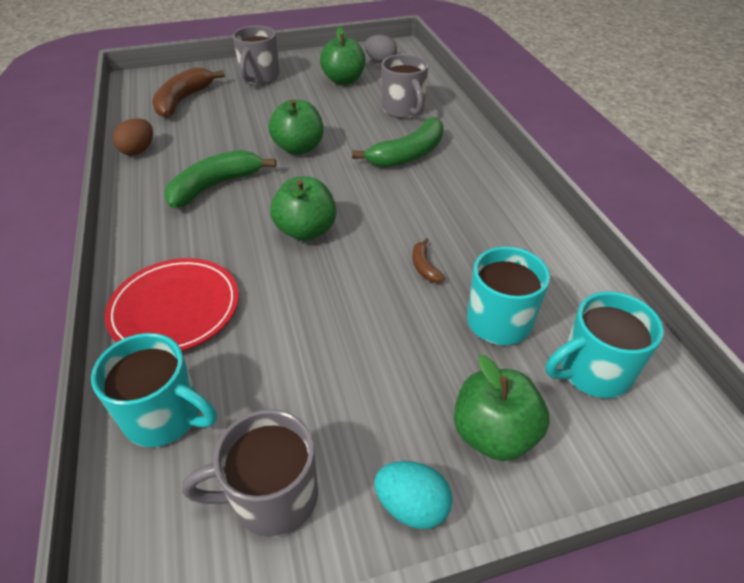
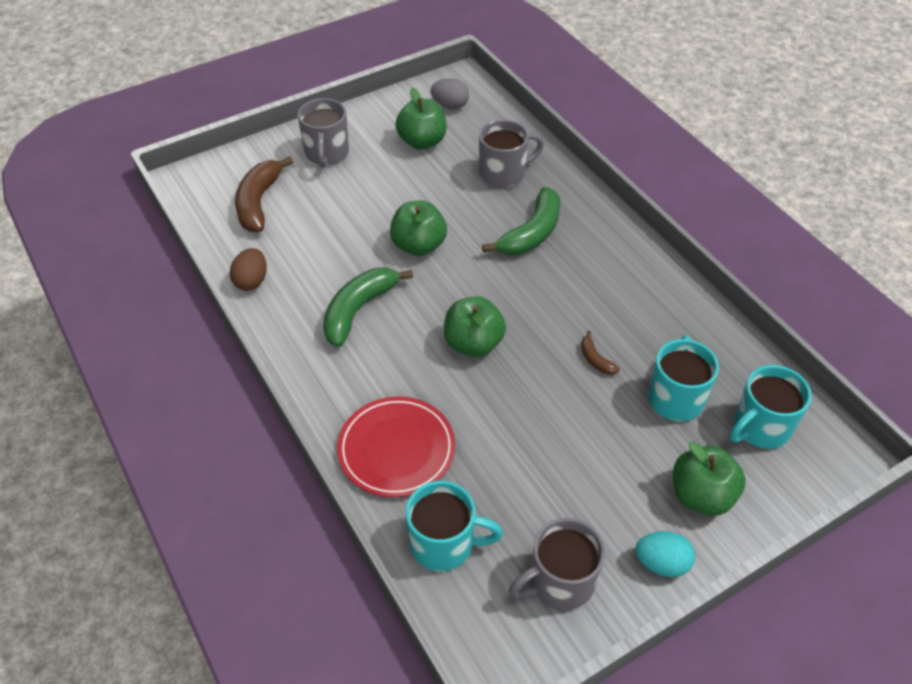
camera: 15 degrees left, 5 degrees up
(403, 110) = (504, 174): grey mug -> grey mug turned 75 degrees counterclockwise

